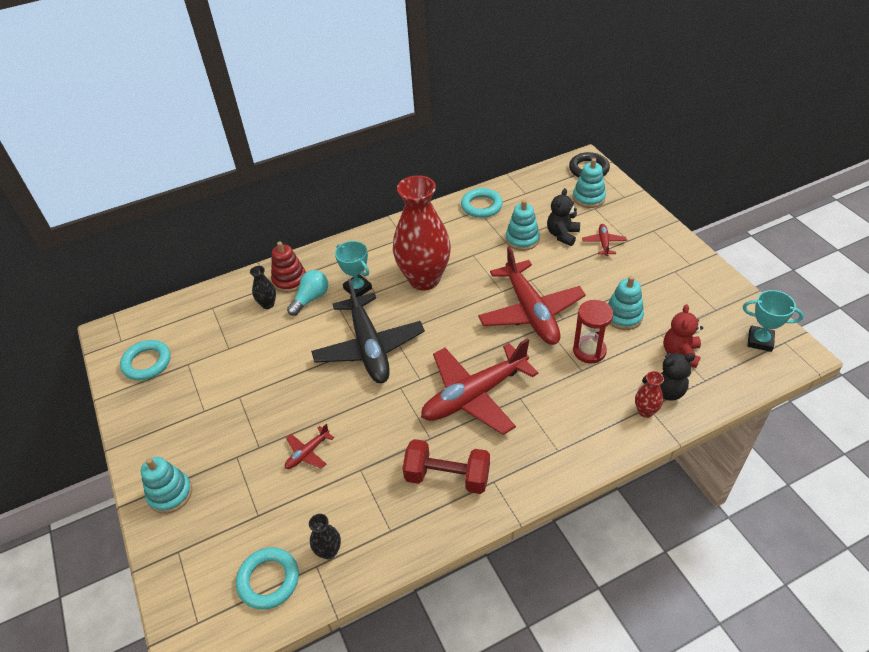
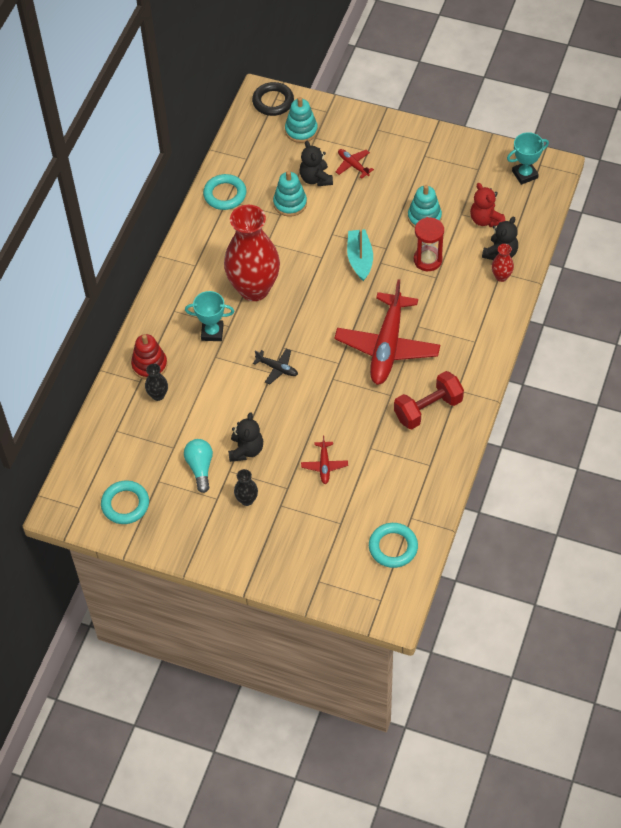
camera: 45 degrees left, 10 degrees up
(170, 494) = (268, 559): turquoise stacking toy -> none
(270, 391) = (246, 450): none -> black teddy bear
(311, 299) = (186, 366): turquoise light bulb -> turquoise light bulb (200, 468)
(329, 551) = (408, 504): black vase -> black vase (247, 500)
(369, 347) = (277, 368): black plane -> black plane, size x0.43
(531, 312) = (360, 259): red plane -> turquoise boat

